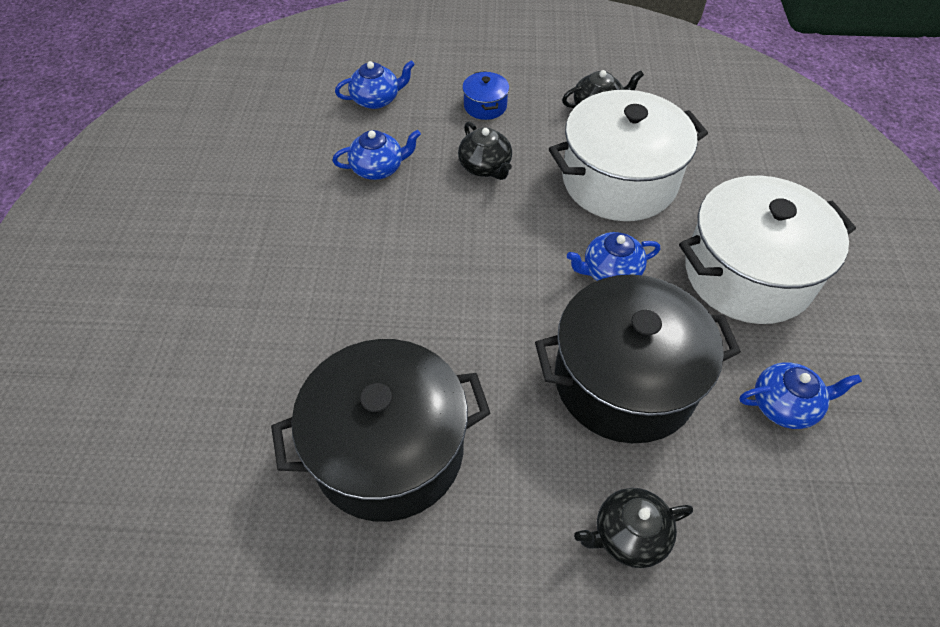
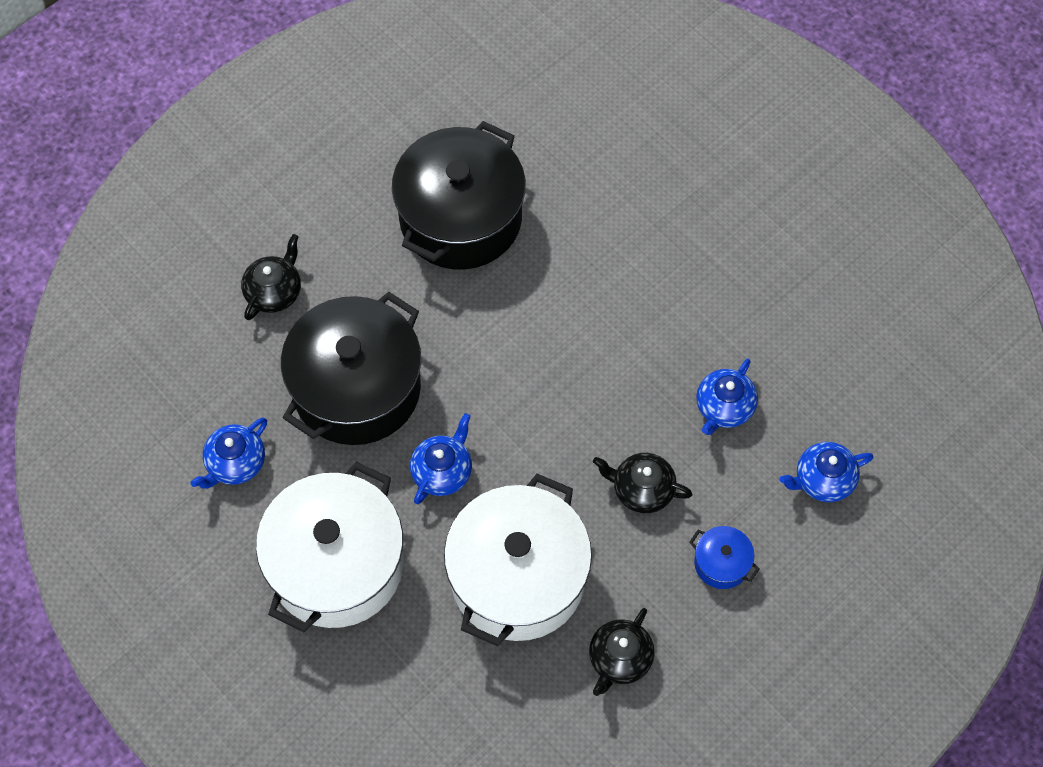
camera: 135 degrees right, 10 degrees up
(376, 99) = (823, 480): blue teapot -> blue teapot turned 45 degrees clockwise

